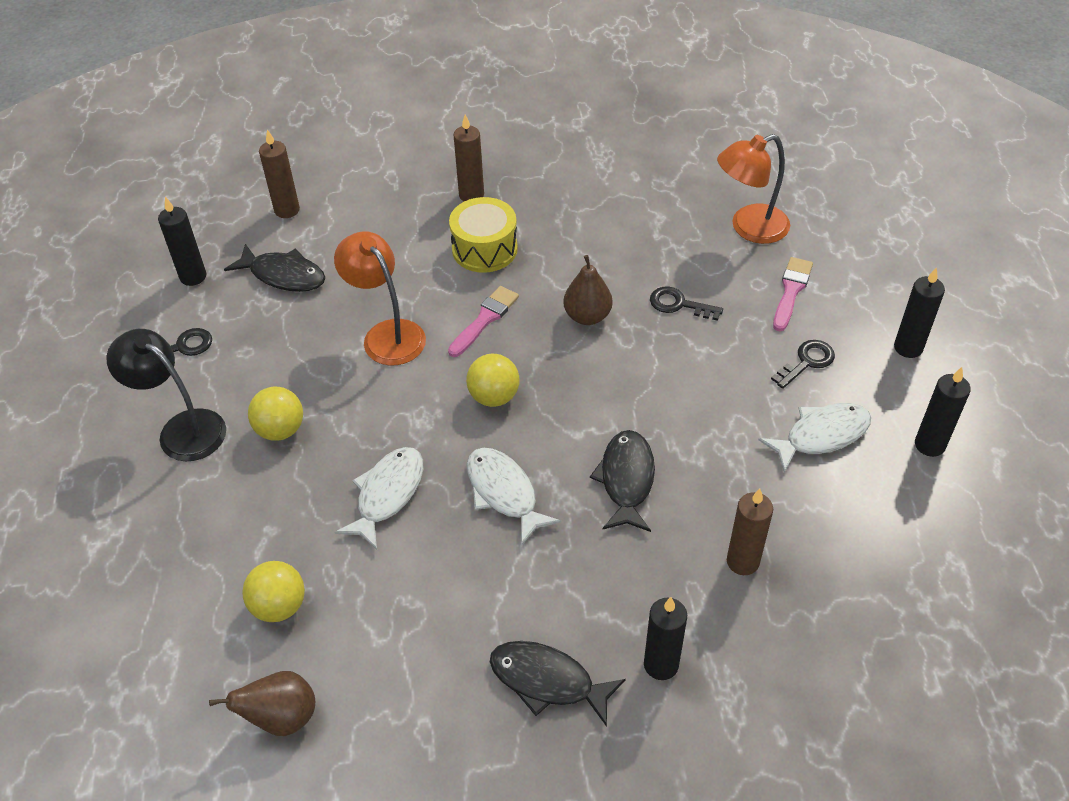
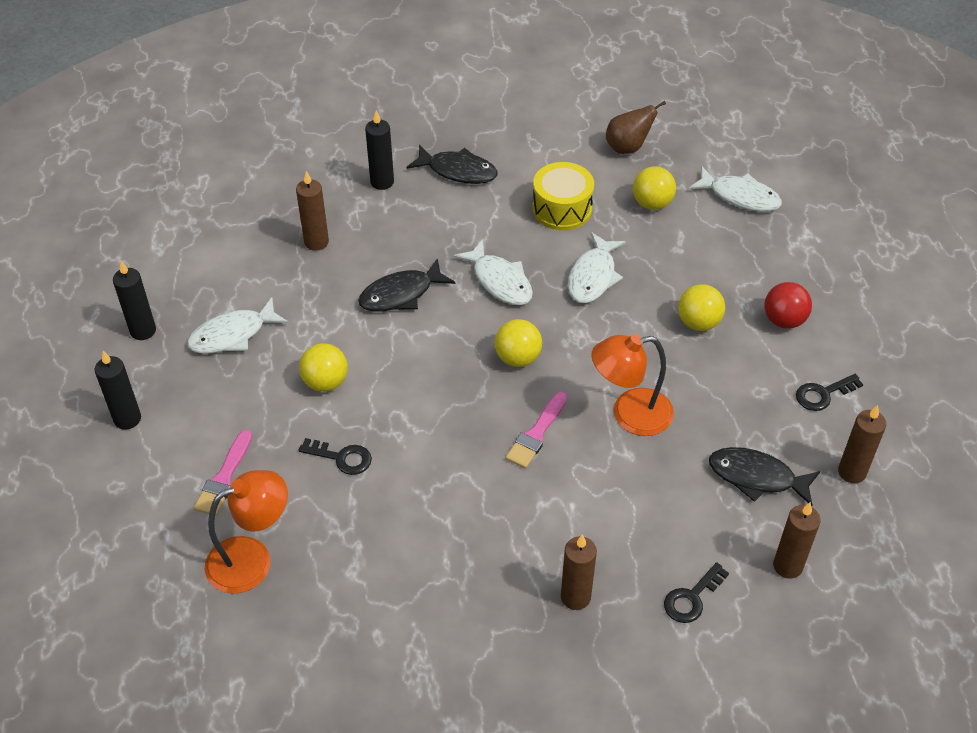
camera: 175 degrees right, 0 degrees up
(153, 612) = (739, 196): none -> white fish
(182, 429) = (784, 320): black lamp -> red ball
(193, 276) = (852, 472): black candle -> brown candle
(387, 334) = (630, 414): orange lamp -> orange lamp turned 120 degrees clockwise
(484, 249) = (548, 519): yellow drum -> yellow drum (562, 209)
(587, 316) = (434, 441): brown pear -> none
(626, 480) = (401, 294): black fish -> black fish turned 60 degrees clockwise
(705, 378) = (325, 382): none -> yellow ball
(807, 362) = (228, 401): black key -> black key (691, 598)

